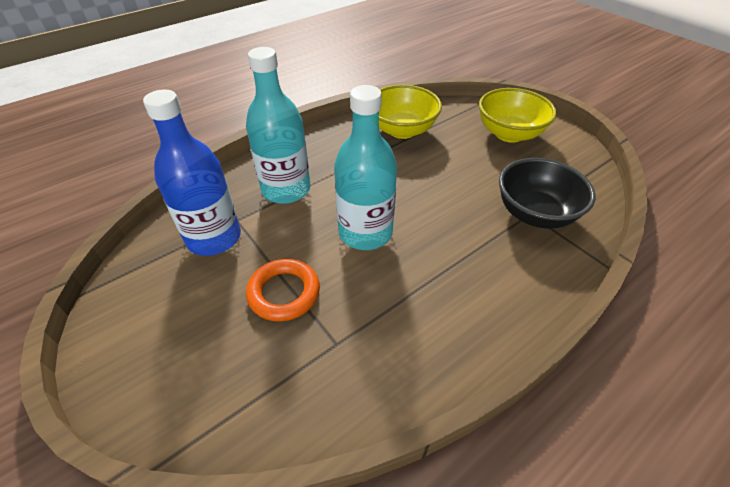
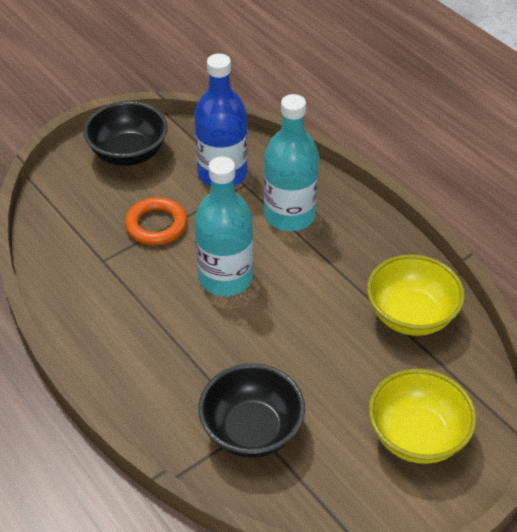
camera: 90 degrees right, 0 degrees up
(146, 331) = (128, 154): none -> black bowl

